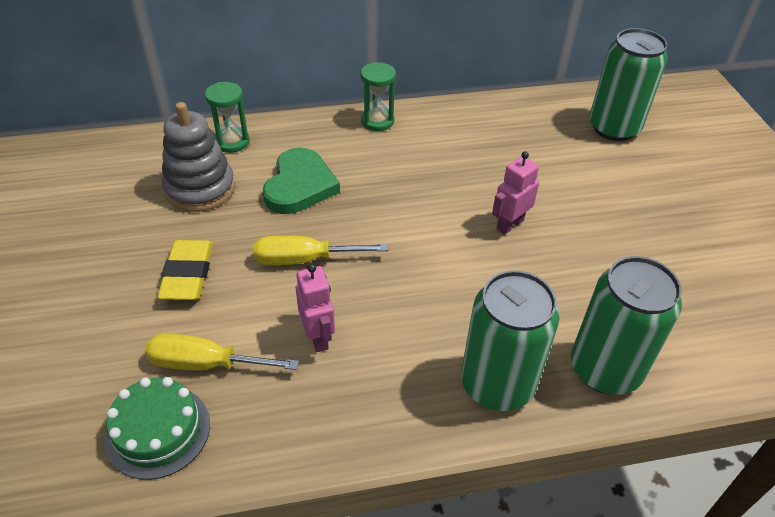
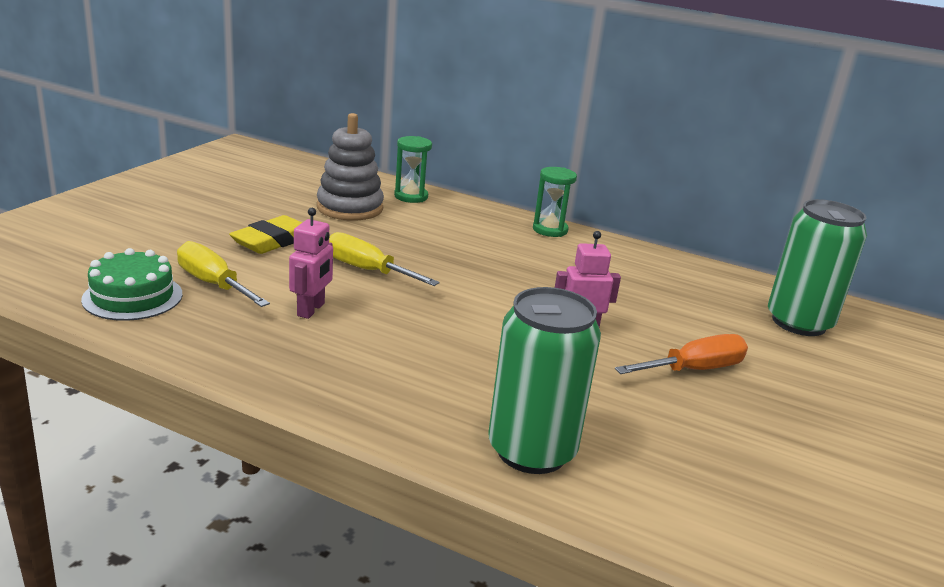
camera: 35 degrees right, 20 degrees down
(299, 185) = (427, 235): green heart -> none
(497, 384) = (412, 404): green can -> none
(607, 218) = (694, 370): none -> orange screwdriver

